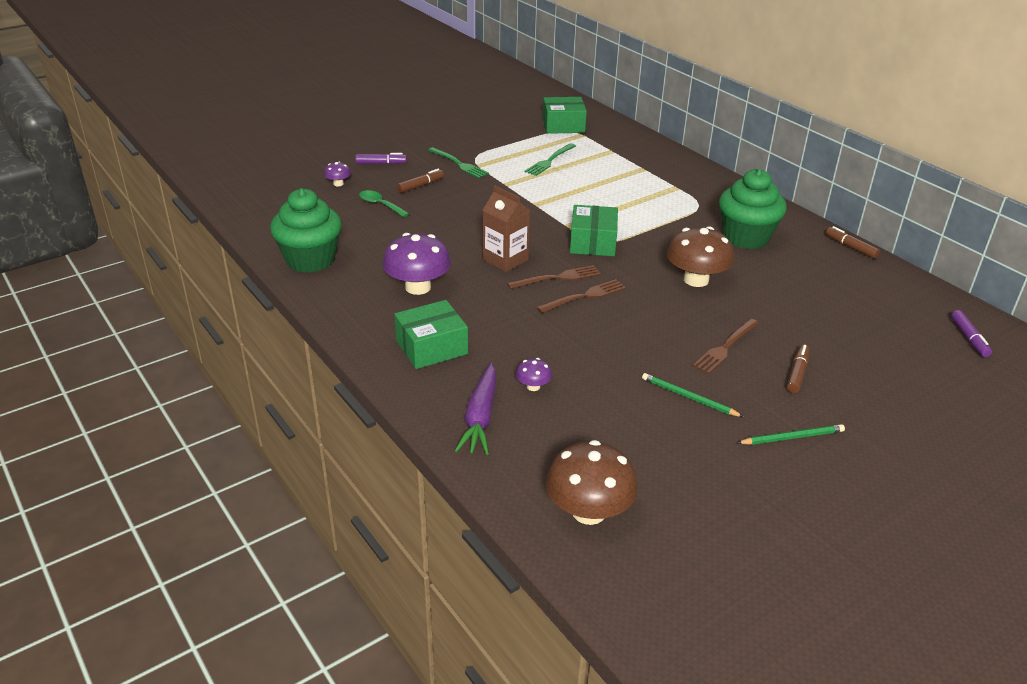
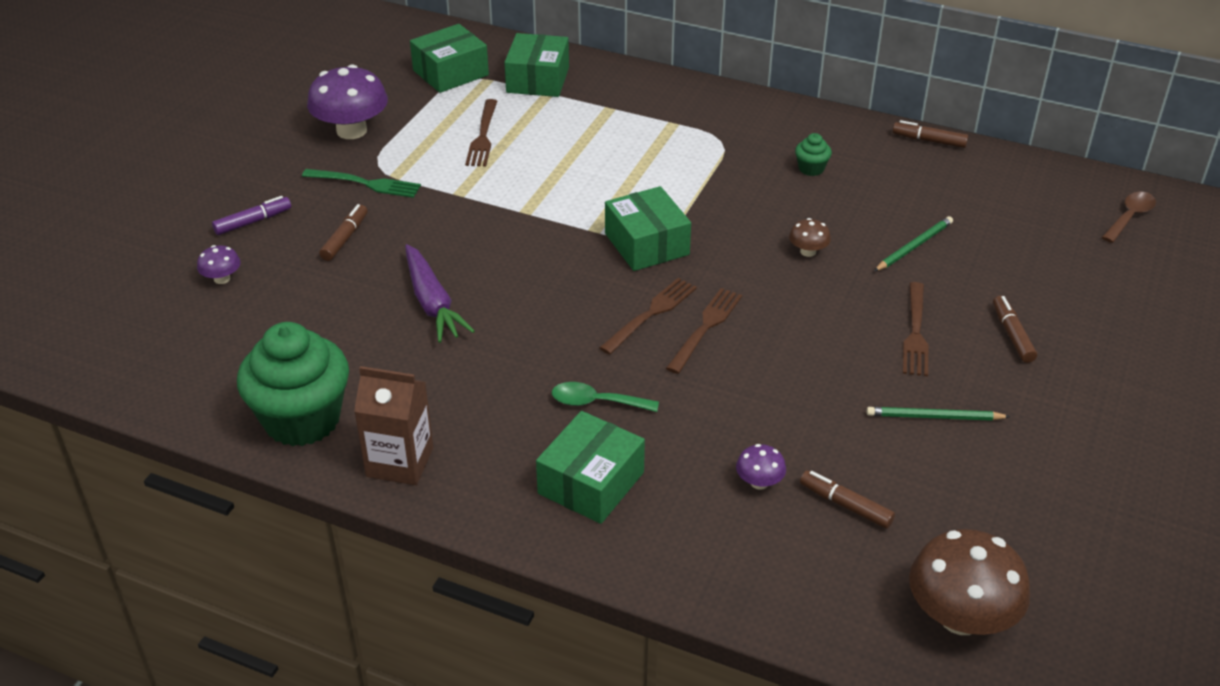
camera: 30 degrees left, 5 degrees up
(380, 205) = (317, 291): green spoon -> green spoon (597, 402)
(418, 287) = (491, 401): purple mushroom -> purple mushroom (351, 131)
(480, 417) = (739, 554): purple carrot -> purple carrot (432, 303)
(505, 260) = (564, 313): brown carton -> brown carton (400, 462)
(550, 161) = (483, 136): green fork -> brown fork
(576, 420) = (845, 505): none -> brown marker
(612, 143) = (538, 80): none -> green box
(696, 280) = (808, 251): brown mushroom -> brown mushroom, size x0.47
(746, 237) = (811, 169): green cupcake -> green cupcake, size x0.41
(792, 437) = (1073, 419): green pencil -> green pencil (914, 246)
(969, 338) = (1129, 217): purple marker -> brown spoon

